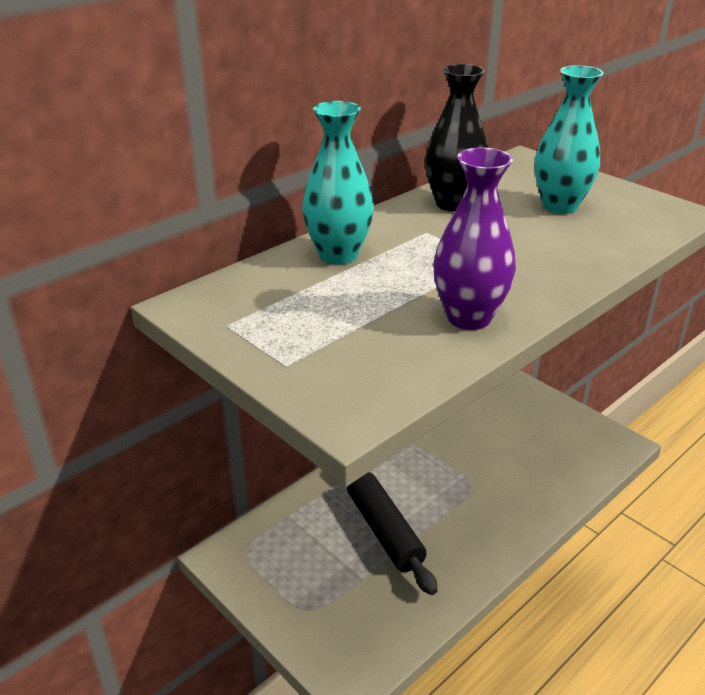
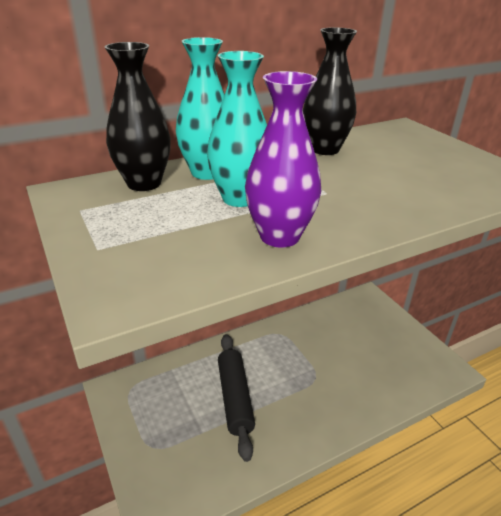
camera: 15 degrees right, 0 degrees up
(275, 280) = (144, 183): none -> black vase
(559, 206) = (414, 162): turquoise vase -> turquoise vase (240, 198)

